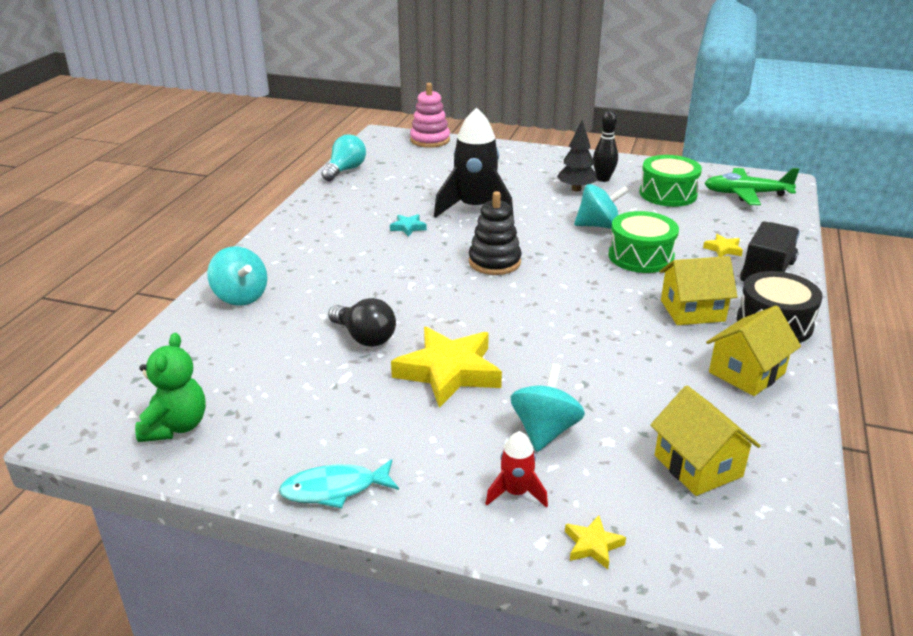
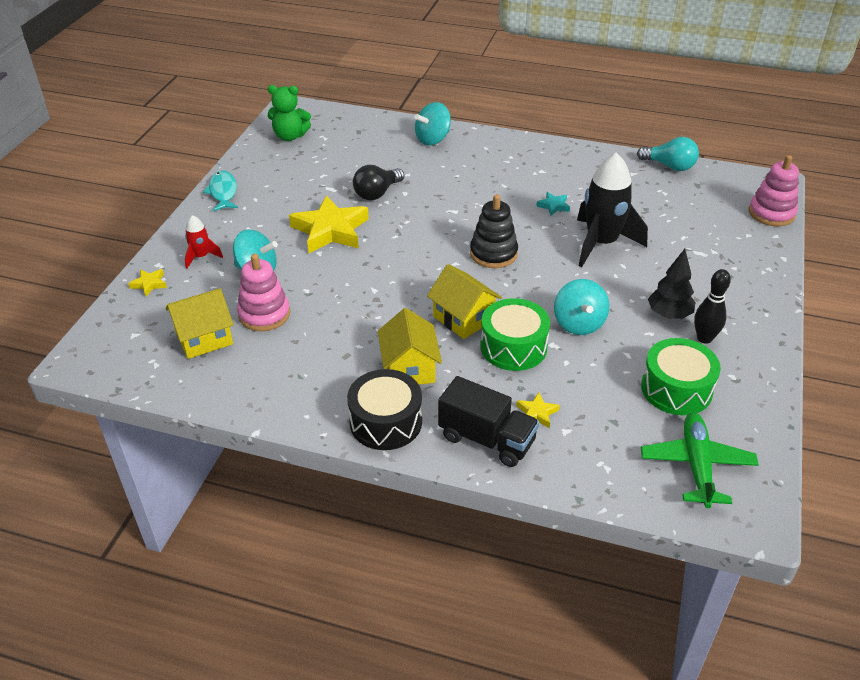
camera: 90 degrees right, 10 degrees up
(635, 416) = (264, 314): none -> pink stacking toy
(746, 373) = (309, 386): yellow house -> yellow house (463, 318)

